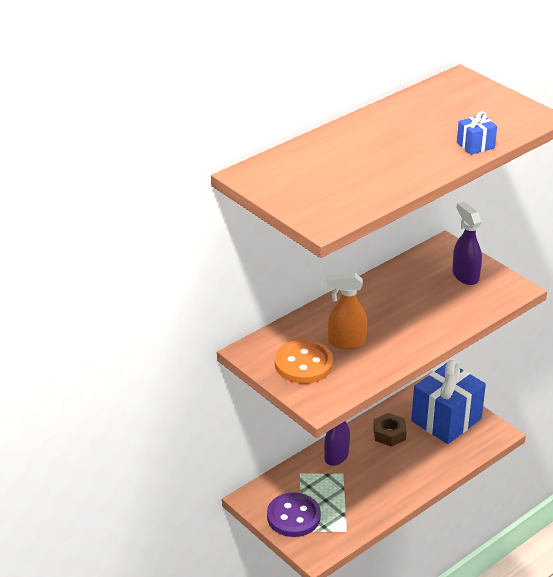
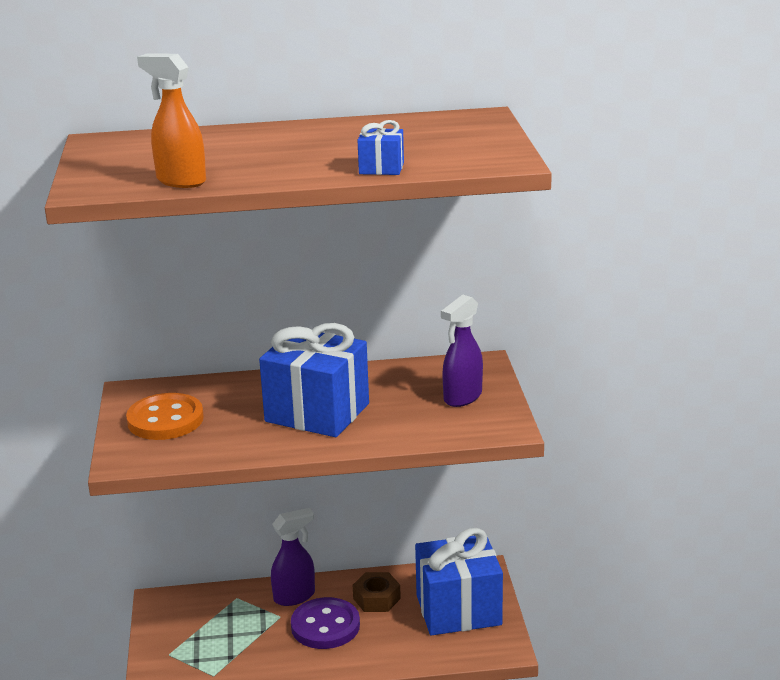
camera: 35 degrees right, 10 degrees down
(293, 517) = (178, 637): purple button -> purple button (325, 626)
(346, 342) = (237, 415): orange spray bottle -> orange spray bottle (180, 181)
(393, 320) = (317, 412): none -> blue gift
(465, 276) = (462, 397): purple spray bottle -> purple spray bottle turned 150 degrees counterclockwise

